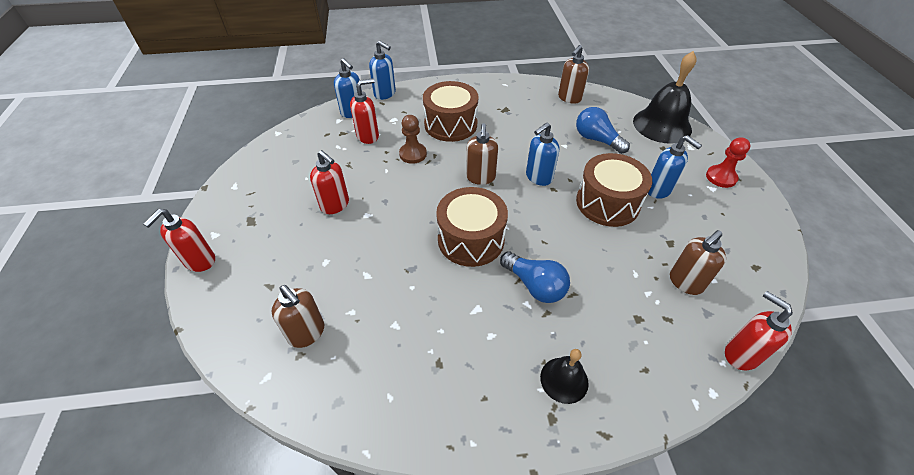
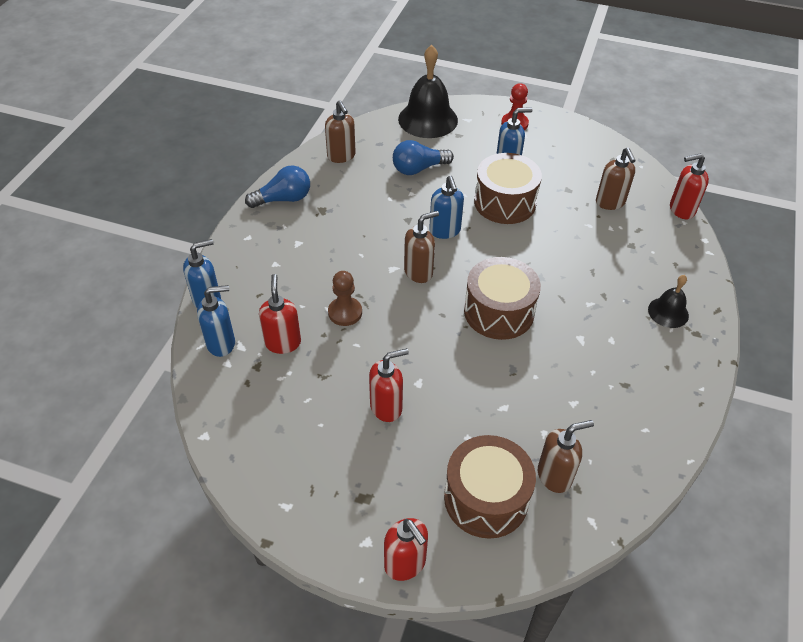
camera: 65 degrees left, 0 degrees up
(450, 124) = (316, 263): brown drum -> brown drum (486, 498)
(480, 177) = (419, 272): brown soap dispenser -> brown soap dispenser turned 60 degrees counterclockwise
(534, 285) = (573, 290): blue light bulb -> blue light bulb (283, 199)

